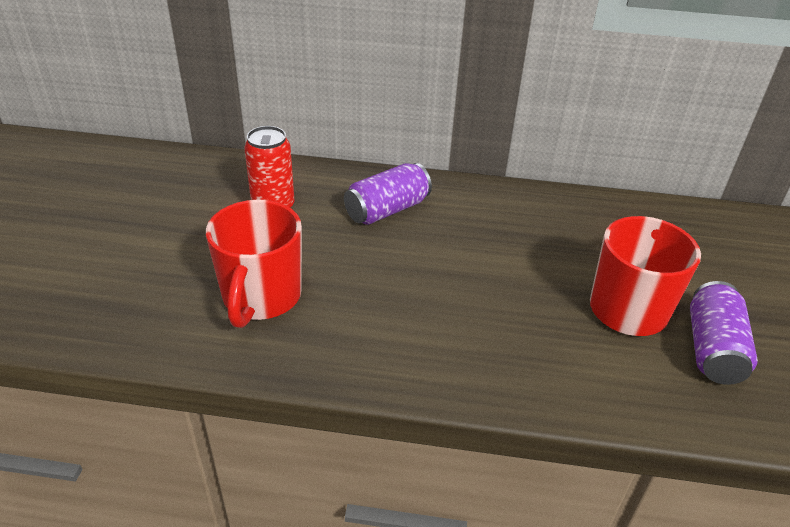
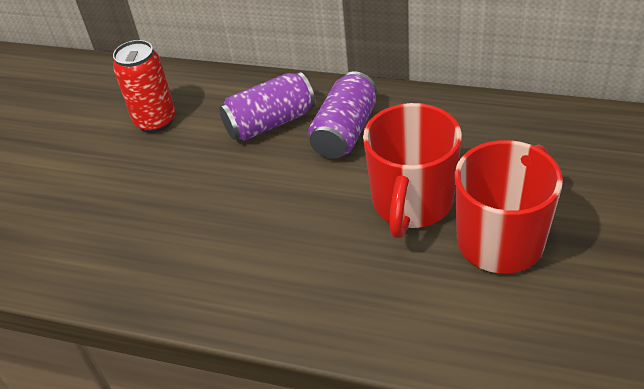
camera: 15 degrees right, 5 degrees up
(261, 298) = (120, 222): red mug -> red mug (411, 204)
(712, 349) = (584, 290): purple can -> purple can (345, 132)

